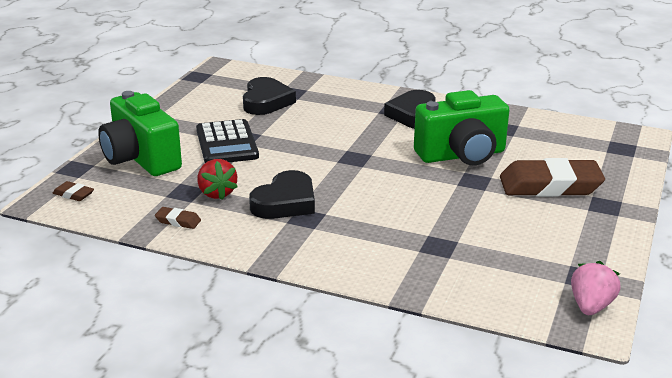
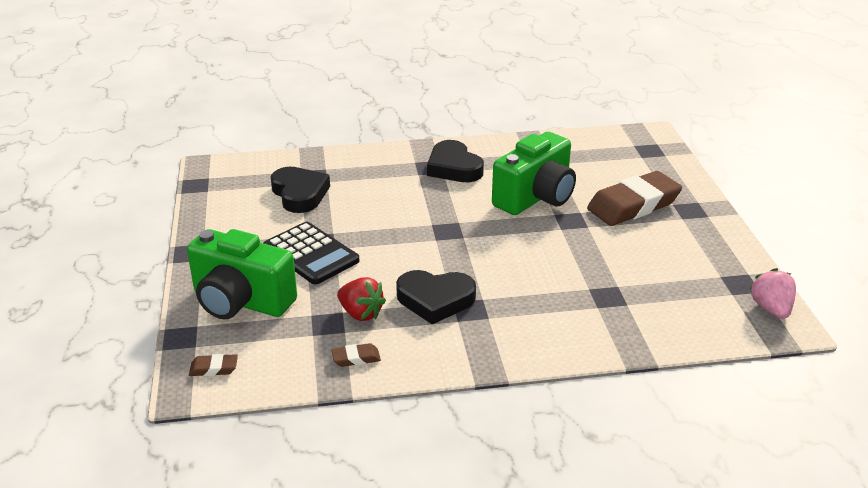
camera: 30 degrees left, 5 degrees up
(285, 202) = (435, 300): black heart -> black heart turned 90 degrees clockwise

